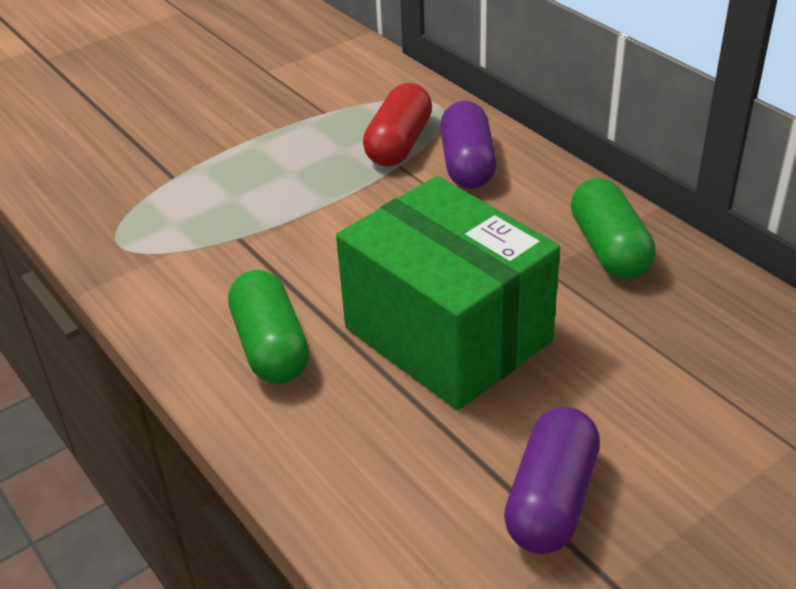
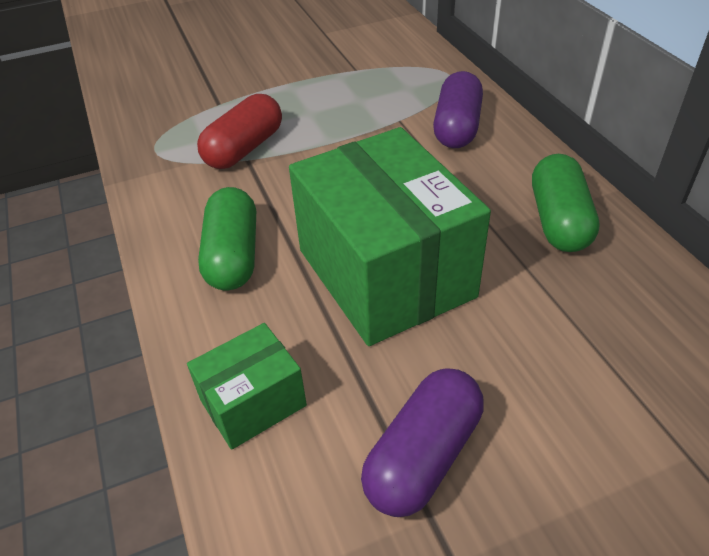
camera: 15 degrees right, 5 degrees up
(359, 488) = (253, 403): none -> green box
(399, 144) = (405, 102): red capsule -> red capsule (244, 149)

